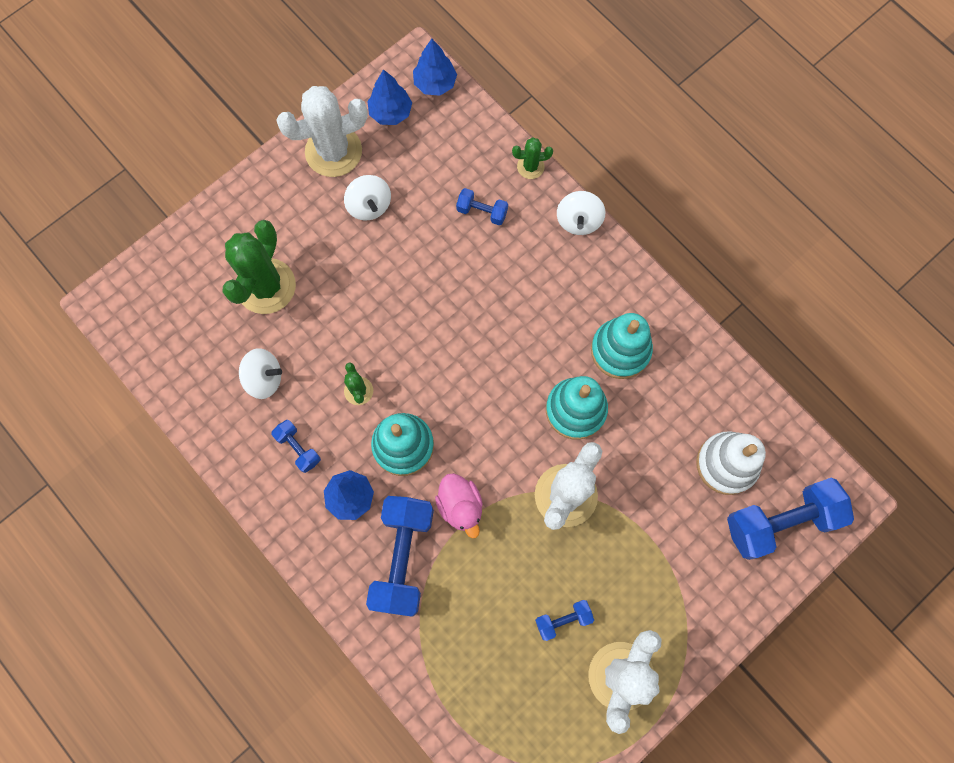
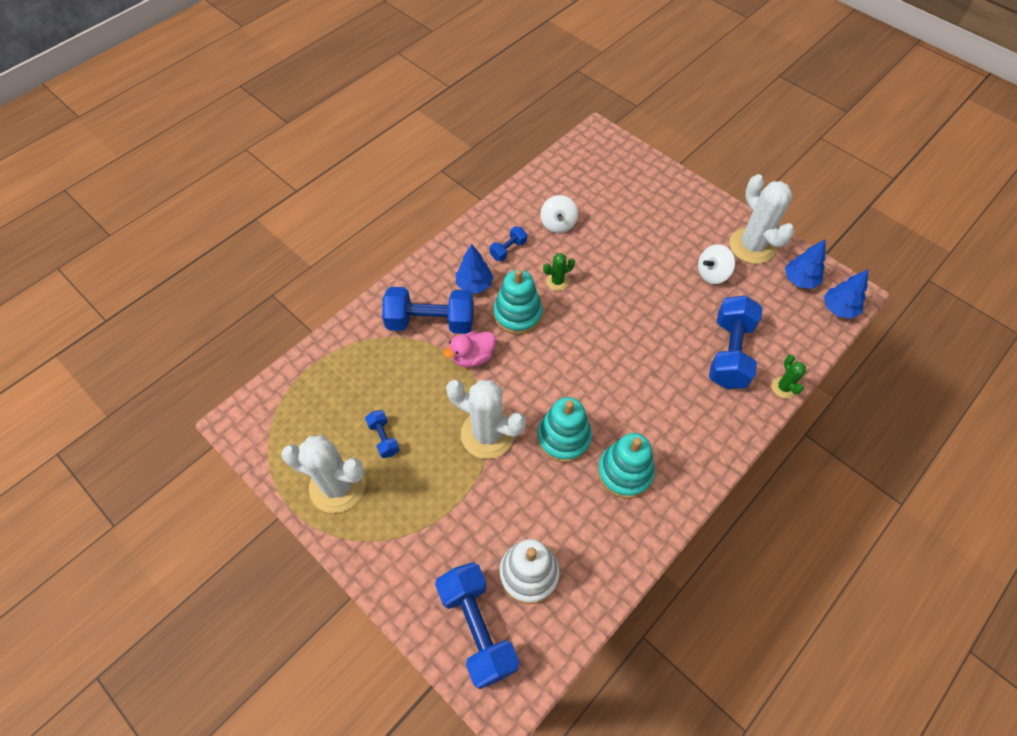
camera: 85 degrees right, 15 degrees down
(266, 286) = (629, 217): green cactus -> none
(482, 212) = (729, 353): blue dumbbell -> blue dumbbell, size x2.07
(578, 221) = (742, 430): white spinning top -> none

